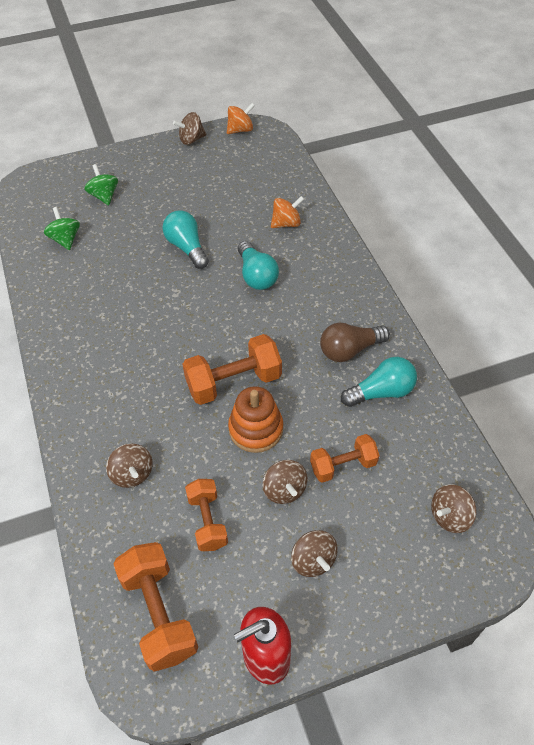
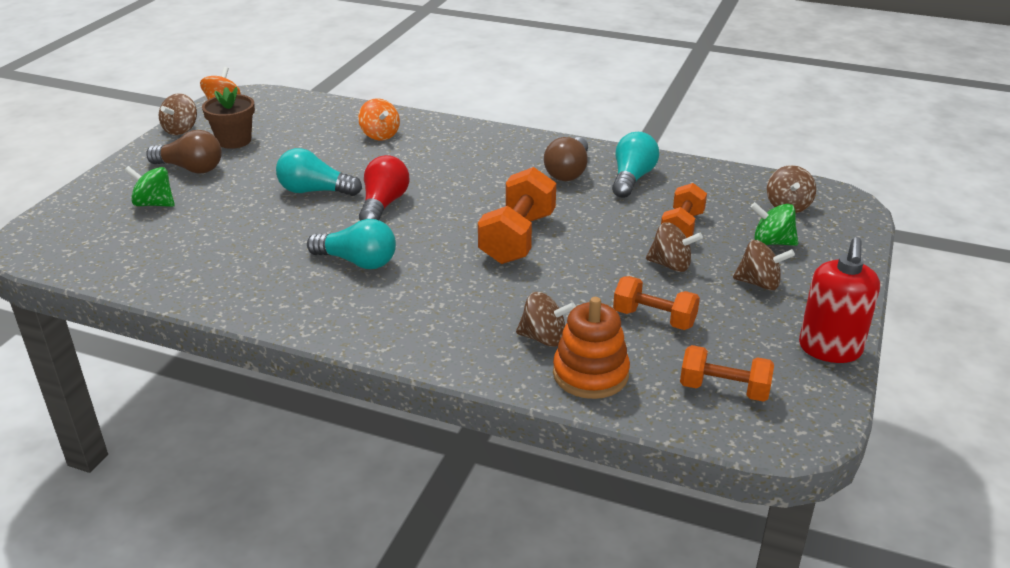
camera: 50 degrees left, 20 degrees down
(65, 239) = (168, 251): green spinning top -> green spinning top (772, 242)
(154, 178) = (190, 168): none -> brown light bulb
(159, 613) = (724, 389): orange dumbbell -> orange dumbbell, size x0.64
(204, 169) = (234, 141): none -> brown flower pot
(204, 289) = (383, 205): none -> red light bulb
(256, 275) = (414, 174): turquoise light bulb -> turquoise light bulb (358, 262)
(256, 429) = (587, 250): orange stacking toy -> orange stacking toy (590, 374)
(286, 223) = (380, 135): orange spinning top -> orange spinning top turned 135 degrees clockwise

